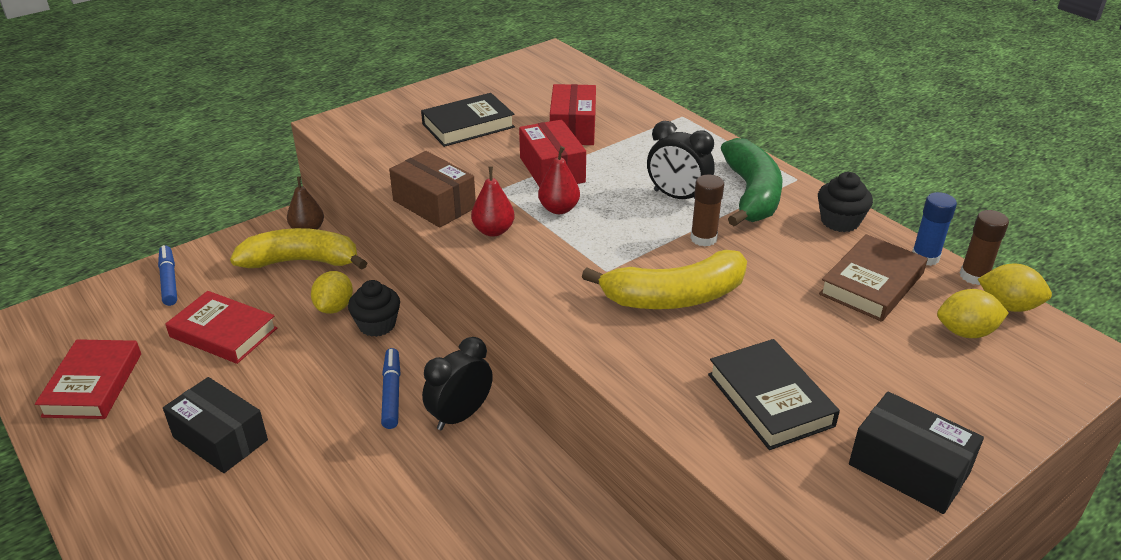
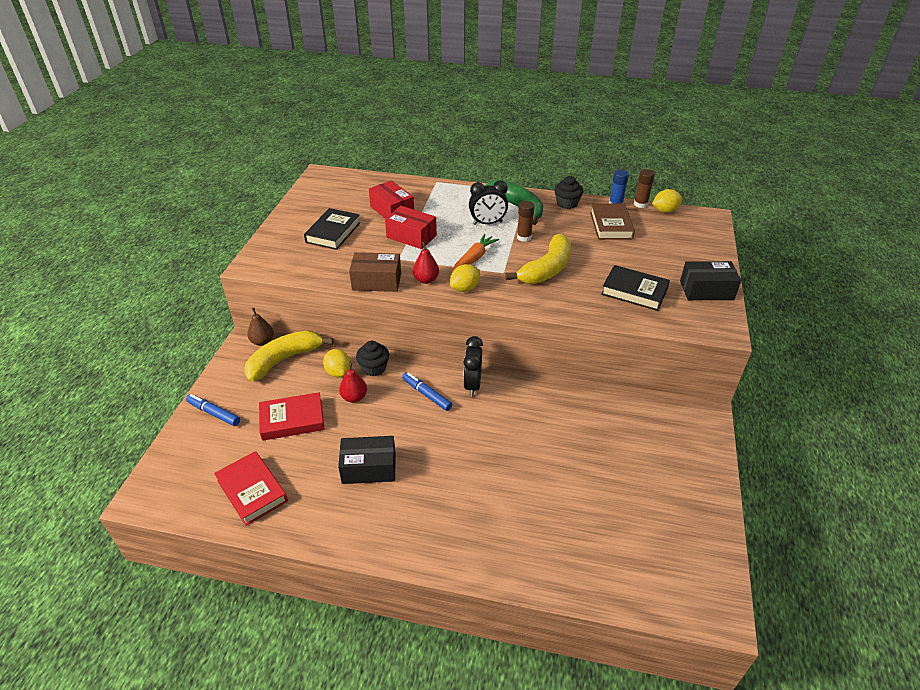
camera: 40 degrees left, 5 degrees up
(559, 209) = (442, 254): red pear -> red pear (354, 397)
(593, 233) = (474, 258): none -> orange carrot
(965, 332) = (664, 228): yellow lemon -> yellow lemon (465, 288)

